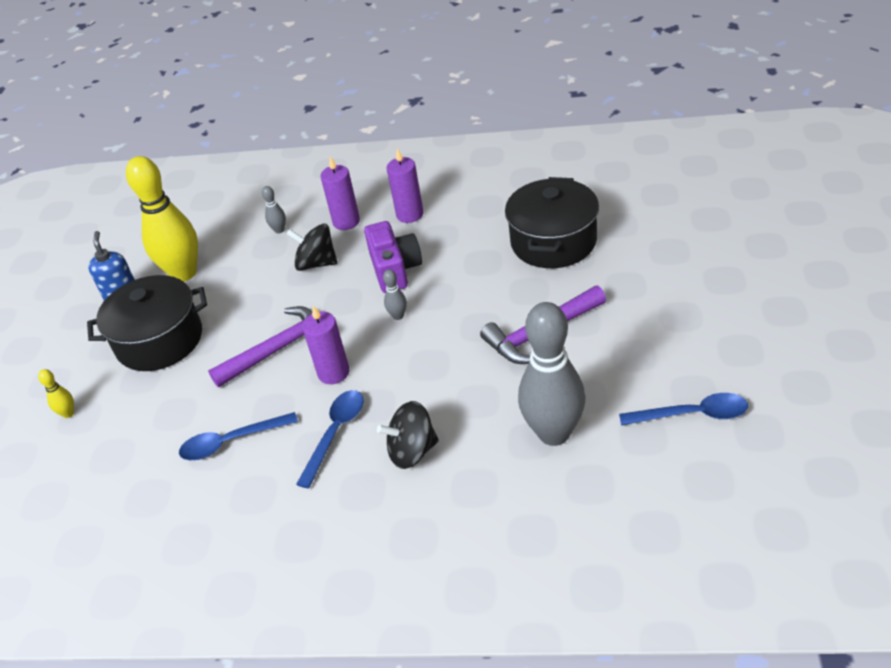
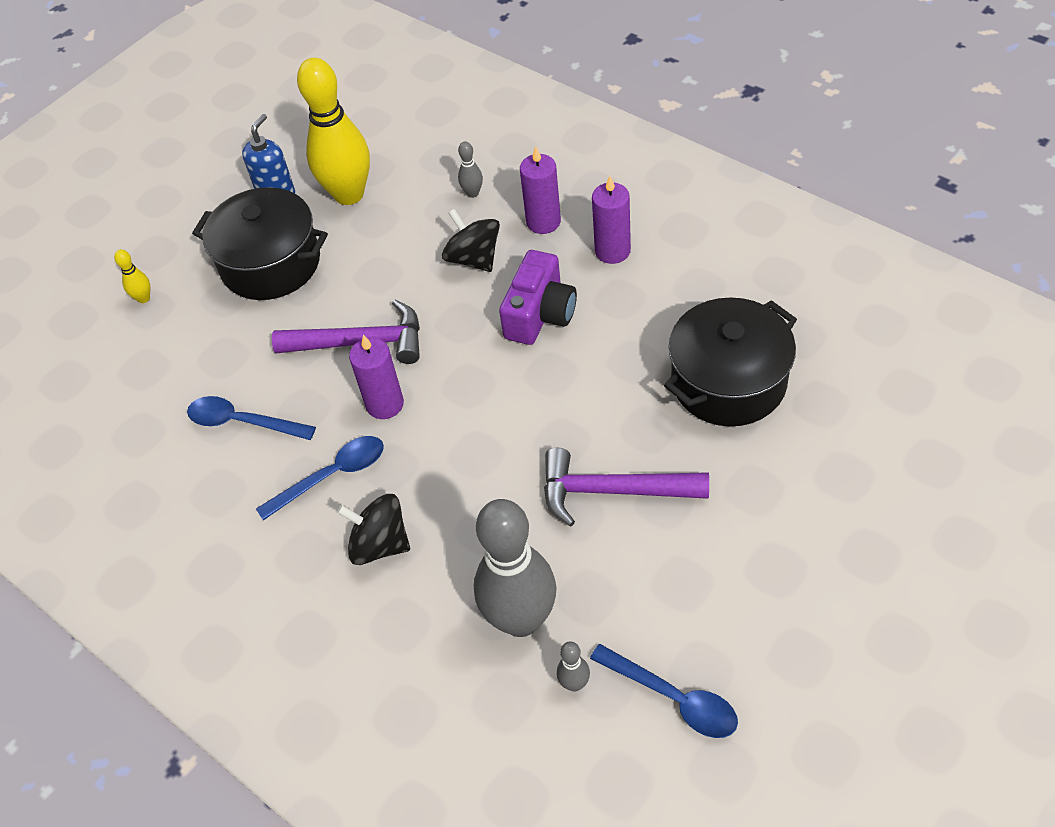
camera: 35 degrees right, 10 degrees up
(398, 316) = (496, 375): grey bowling pin -> grey bowling pin (574, 684)

